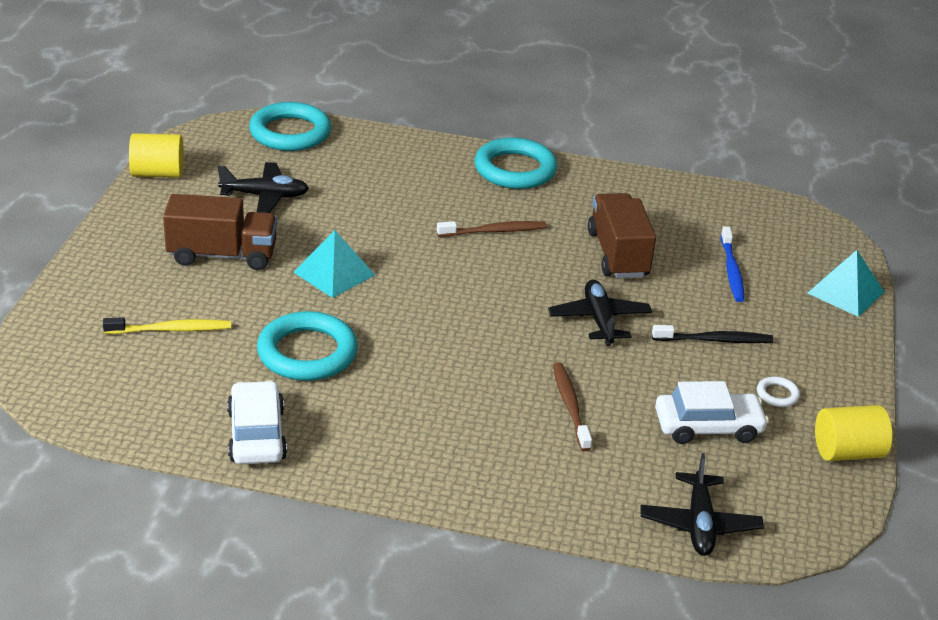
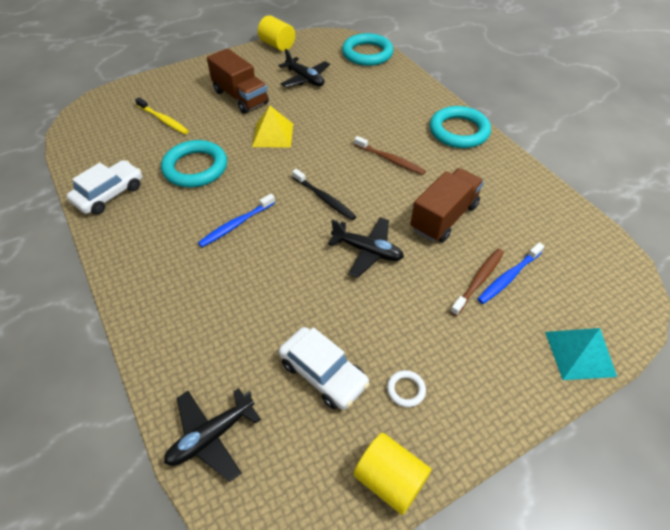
camera: 50 degrees right, 15 degrees up
(334, 273) = (273, 135): turquoise pyramid -> yellow pyramid
(447, 374) = (236, 224): none -> blue toothbrush
(570, 406) = (266, 292): brown toothbrush -> brown toothbrush (478, 281)
(599, 320) = (367, 251): black plane -> black plane turned 75 degrees clockwise
(715, 340) = (421, 317): black toothbrush -> black toothbrush (324, 199)

